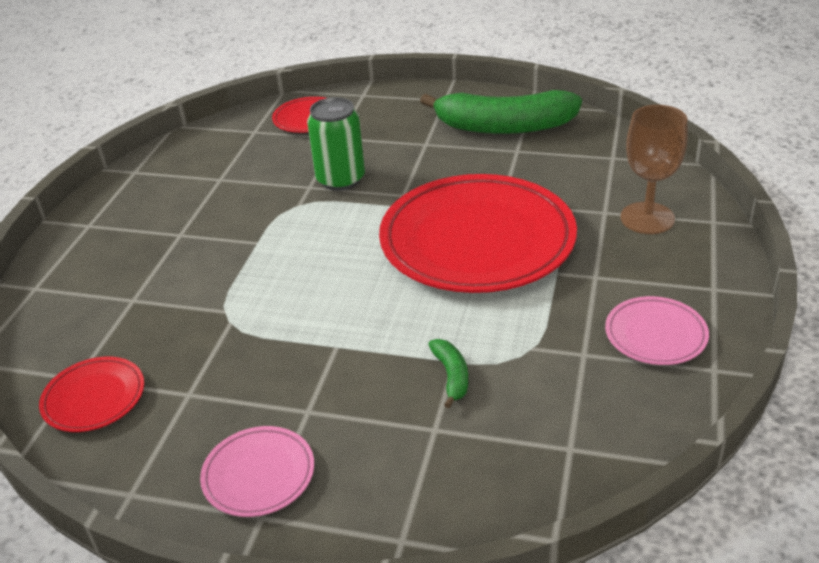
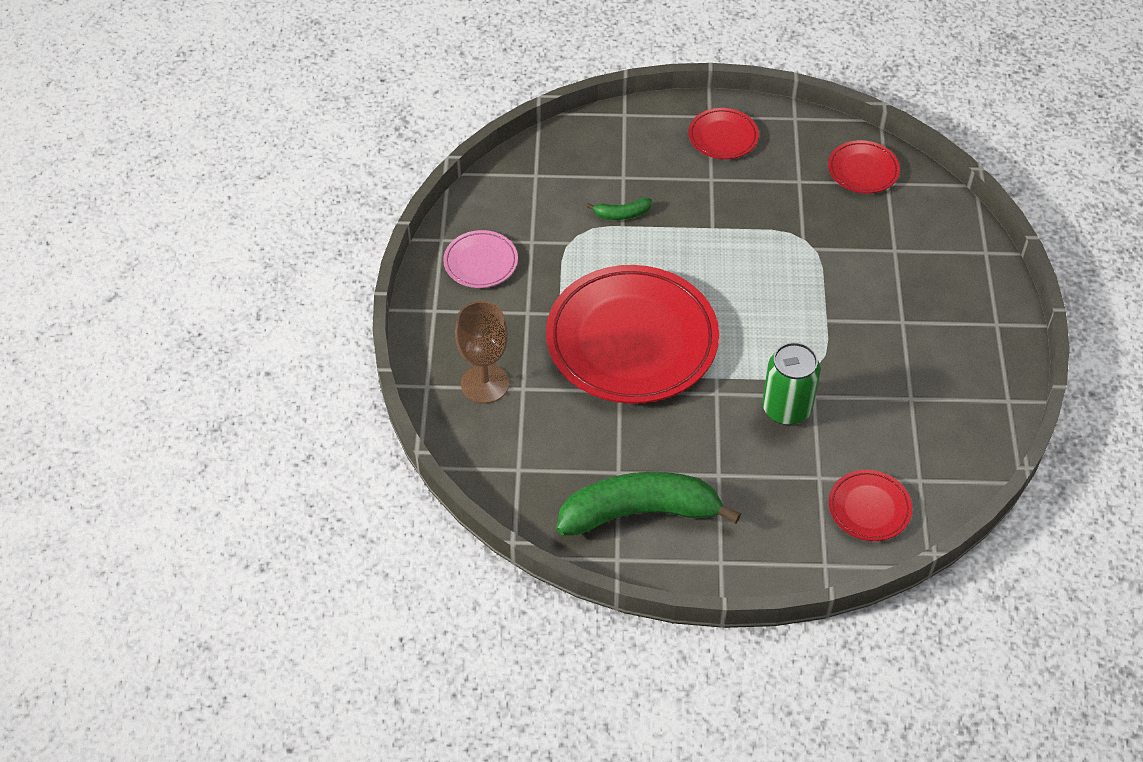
camera: 165 degrees right, 15 degrees up
(259, 475) = (723, 137): pink plate -> red plate
(451, 376) = (622, 214): green banana -> green banana turned 75 degrees counterclockwise

